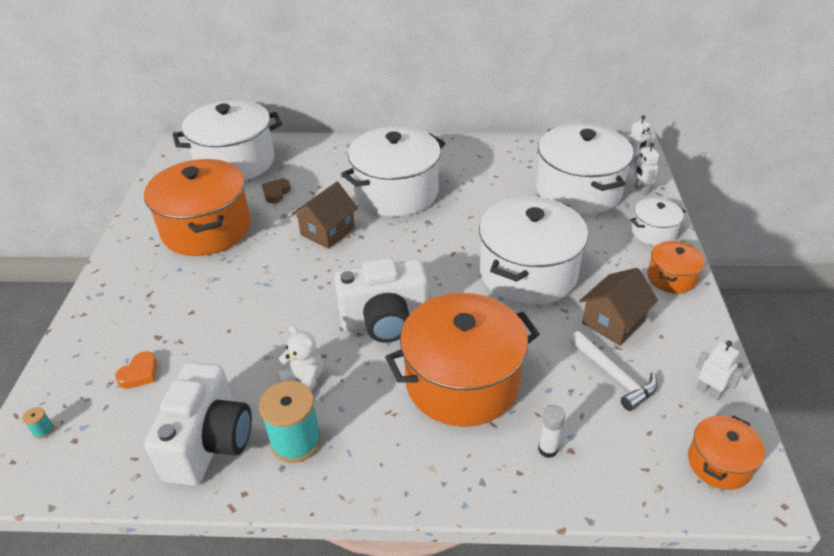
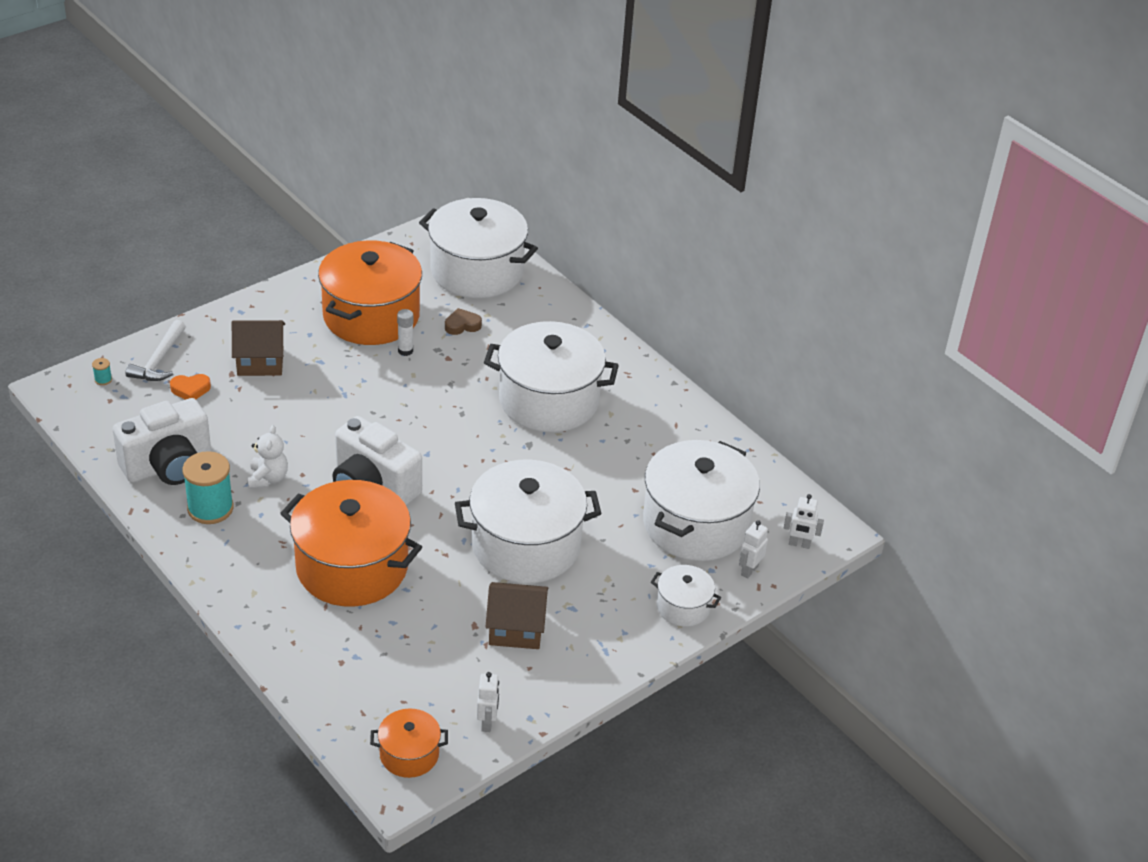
camera: 45 degrees right, 0 degrees up
(327, 231) = (445, 389): brown house -> brown house (260, 362)
(547, 449) = (330, 648): white glue stick -> white glue stick (405, 351)
(614, 376) = (447, 656): white hammer -> white hammer (159, 360)
(671, 278) = (621, 645): orange pot -> none

